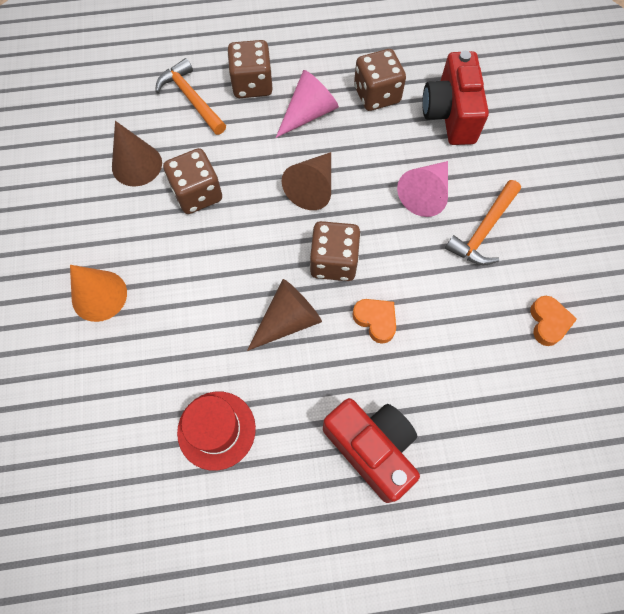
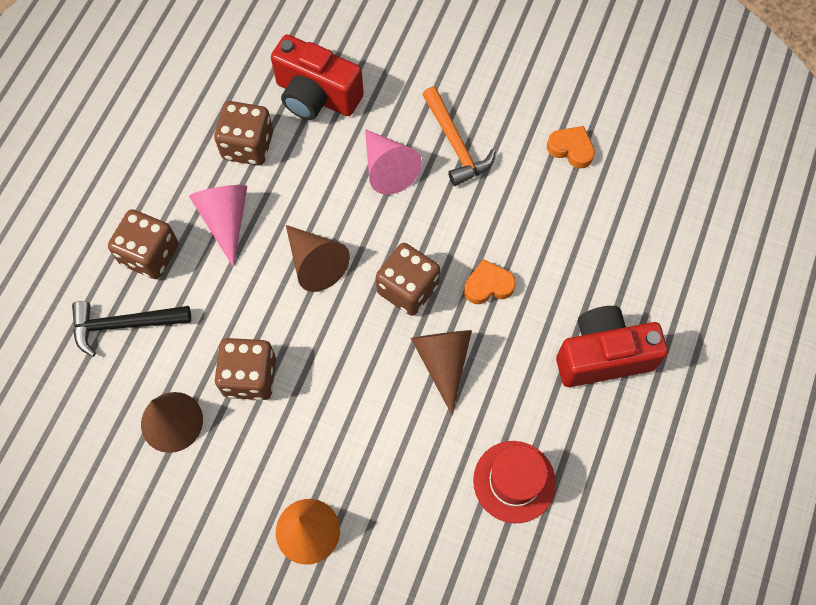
camera: 60 degrees left, 0 degrees up
(191, 99) = (124, 325): orange hammer -> black hammer

